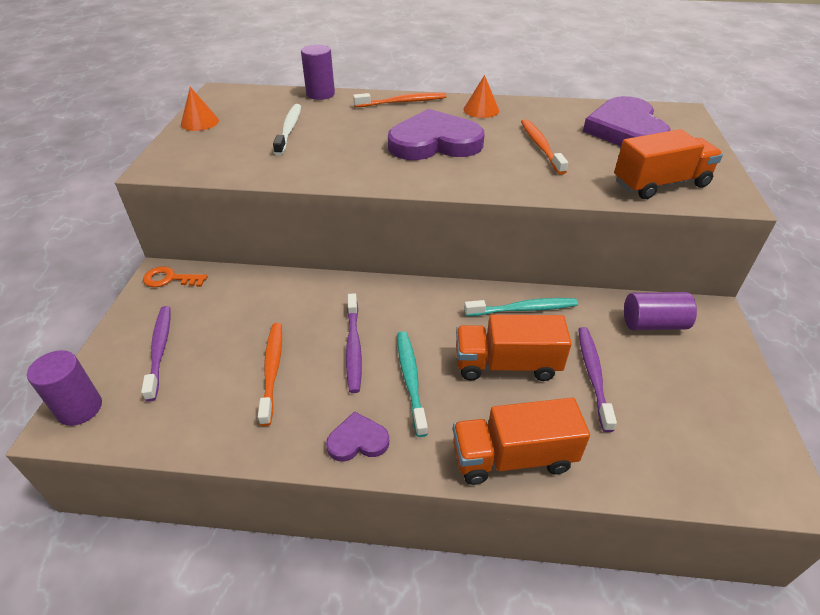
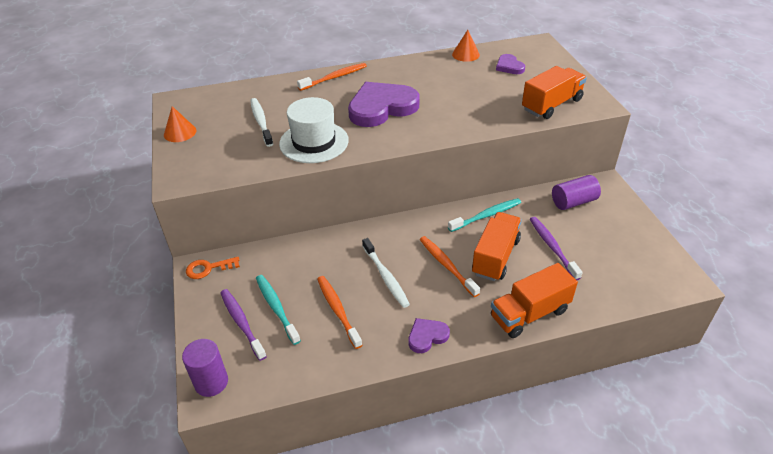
camera: 20 degrees left, 0 degrees up
(320, 94) = (263, 84): purple cylinder -> none
(330, 161) = (314, 142): none -> white hat
(353, 347) = (385, 277): purple toothbrush -> white toothbrush
(410, 380) = (438, 286): turquoise toothbrush -> turquoise toothbrush (276, 308)
(481, 110) = (398, 71): orange cone -> orange cone (465, 54)
(506, 364) = (495, 257): orange truck -> orange truck turned 135 degrees clockwise
(541, 146) = (459, 93): orange toothbrush -> orange toothbrush (447, 265)
(626, 130) = (509, 66): purple heart -> purple heart, size x0.48

